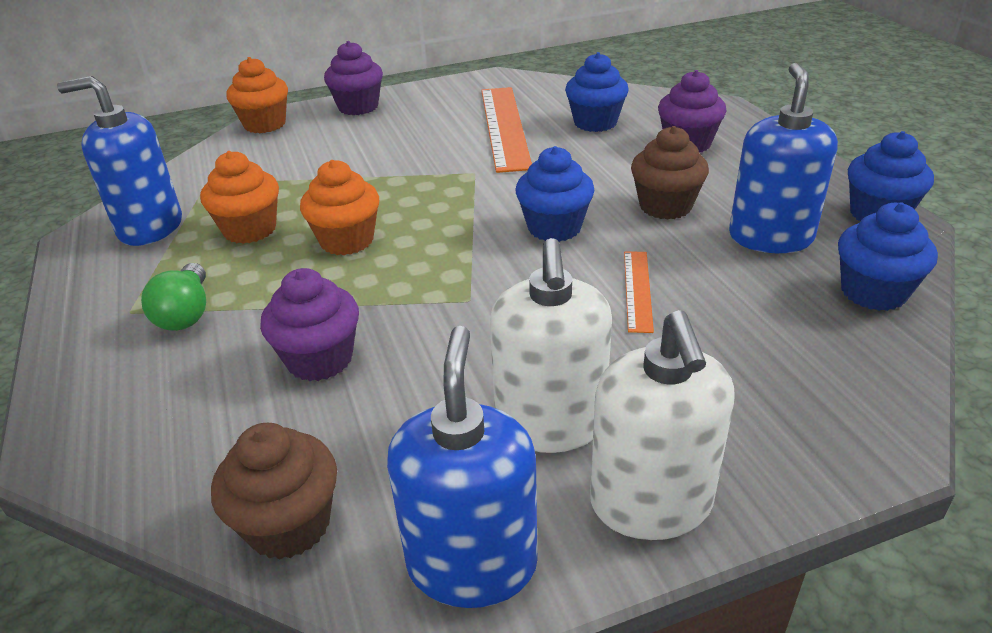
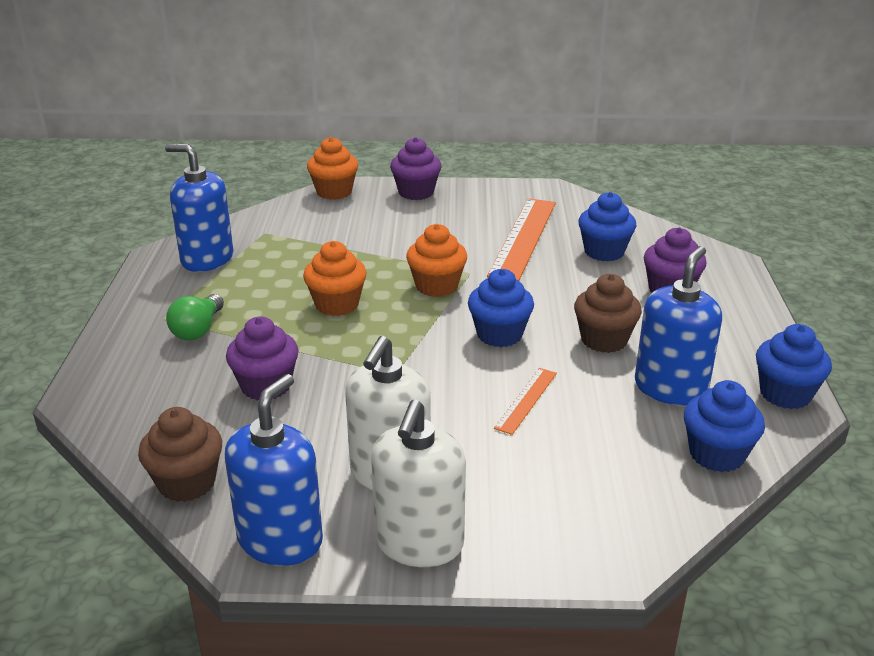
camera: 20 degrees right, 5 degrees down
(250, 230) = (274, 278): orange cupcake -> orange cupcake (436, 286)

